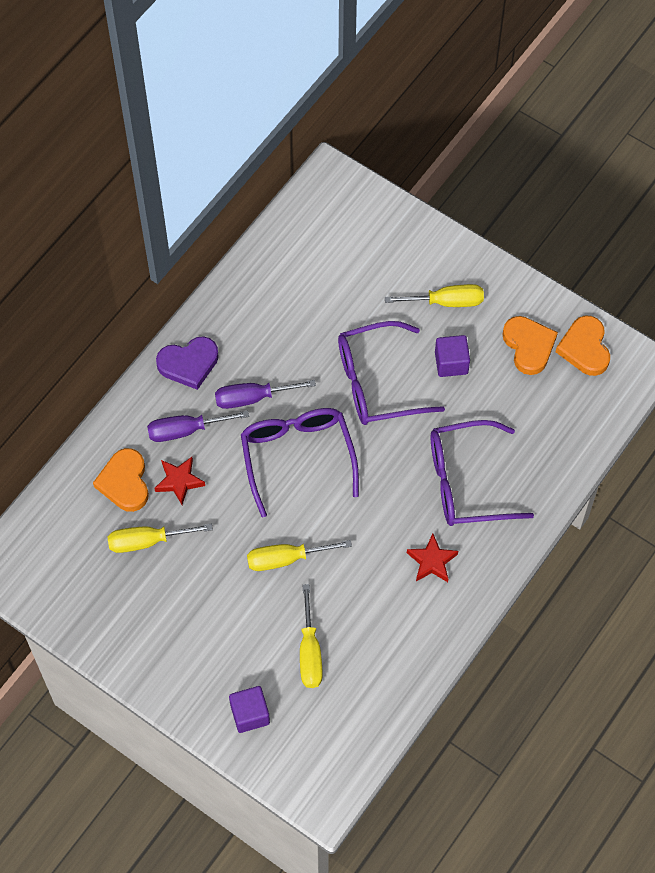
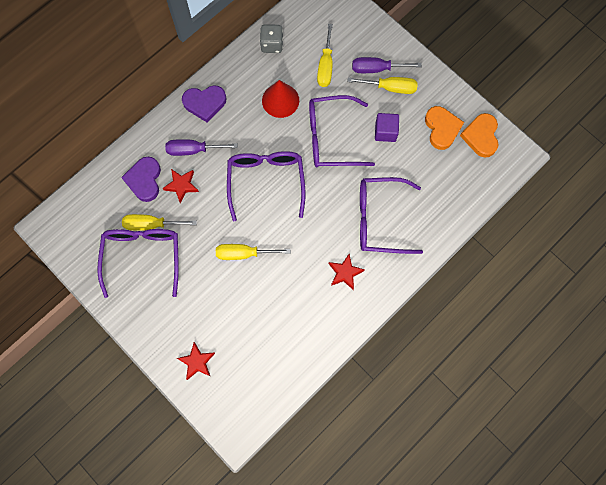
camera: 10 degrees right, 10 degrees up
(125, 482) = (144, 180): orange heart -> purple heart
(144, 586) = (142, 256): none -> purple glasses
(250, 714) = (197, 362): purple cube -> red star
(252, 398) = (243, 134): purple screwdriver -> purple screwdriver (377, 69)
(268, 268) = (272, 45): none -> grey dice
(295, 343) = (280, 100): none -> red cone
(310, 652) = (247, 324): yellow screwdriver -> yellow screwdriver (325, 66)

